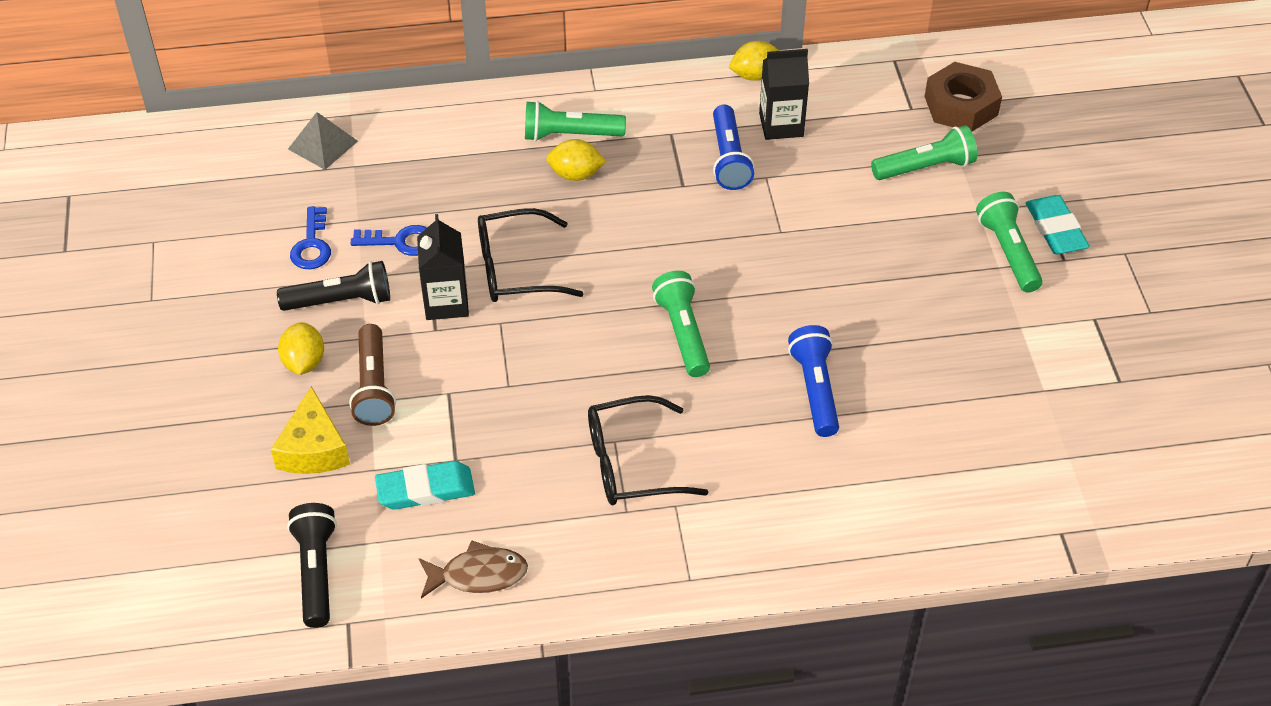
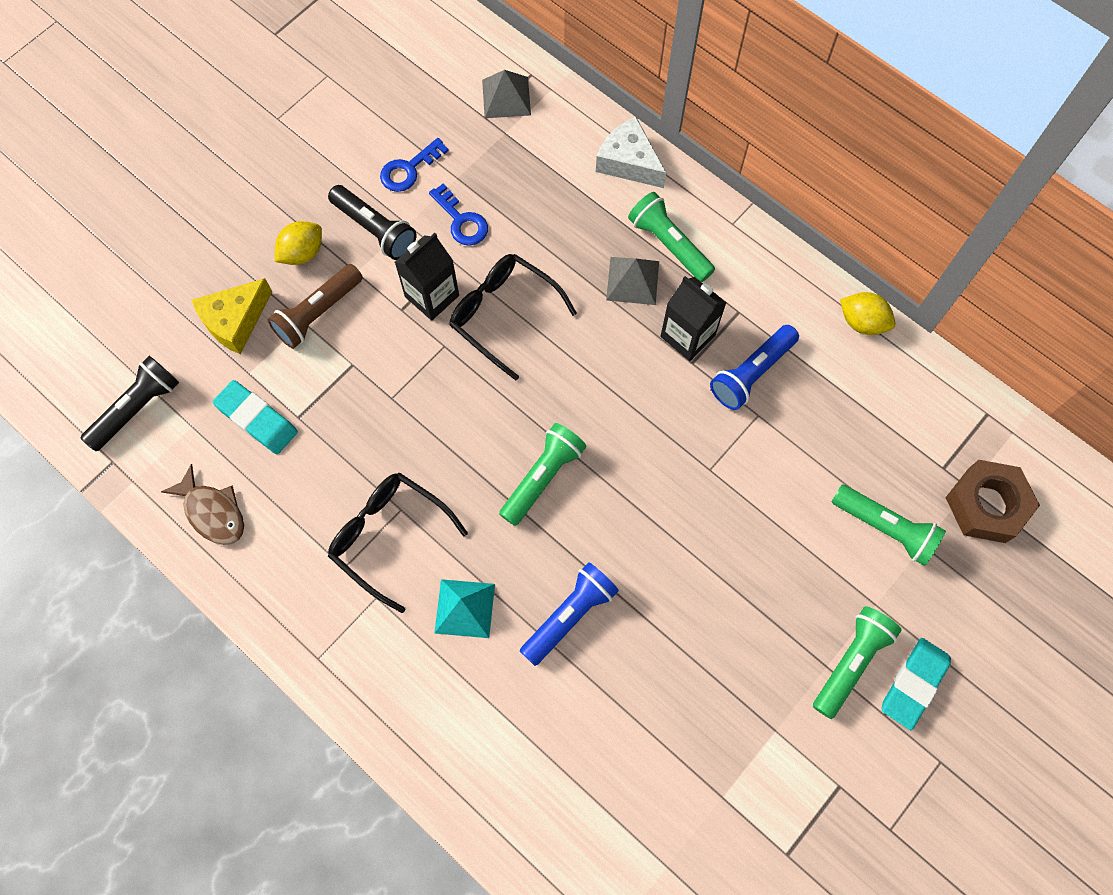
camera: 50 degrees right, 20 degrees up
(472, 112) = (629, 162): none -> white cheese
(576, 174) = (632, 280): yellow lemon -> grey pyramid
(743, 452) = (464, 608): none -> turquoise pyramid
(781, 125) = (826, 383): black carton -> black carton (687, 336)

